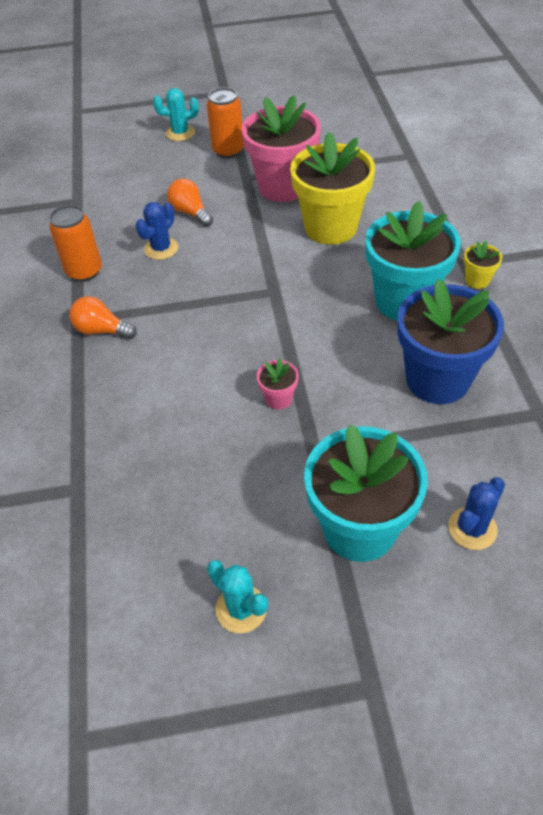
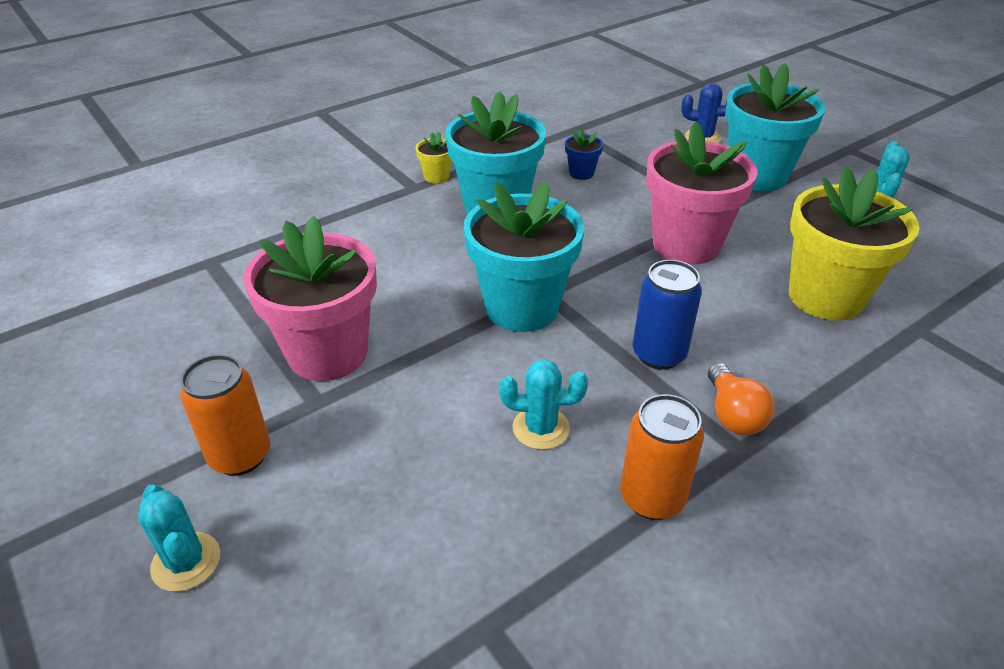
camera: 120 degrees left, 10 degrees down
(161, 248) = (540, 428): blue cactus -> turquoise cactus
(174, 321) = (658, 354): none -> blue can
(190, 212) = (438, 432): orange light bulb -> none
(267, 274) = (521, 307): none -> turquoise flower pot
(278, 399) = (686, 244): pink flower pot -> pink flower pot, size x2.37
(330, 227) = (401, 284): yellow flower pot -> yellow flower pot (825, 297)
(437, 379) = (581, 173): blue flower pot -> blue flower pot, size x0.42

